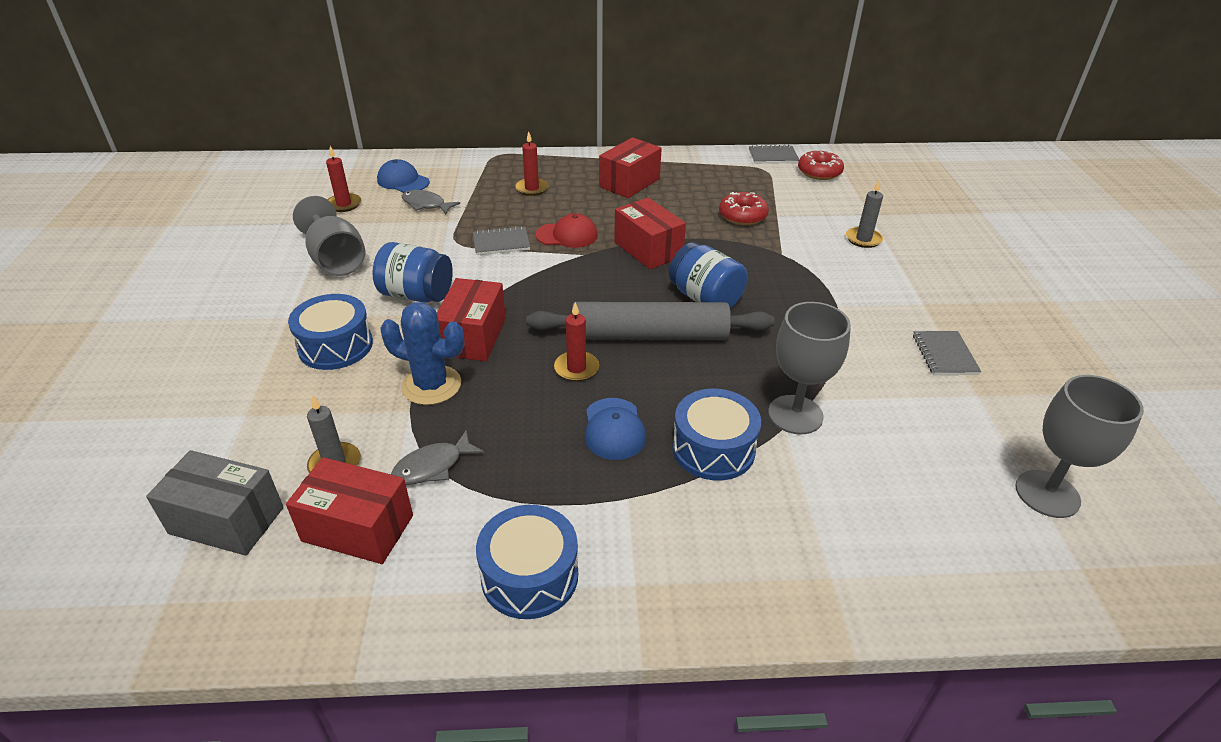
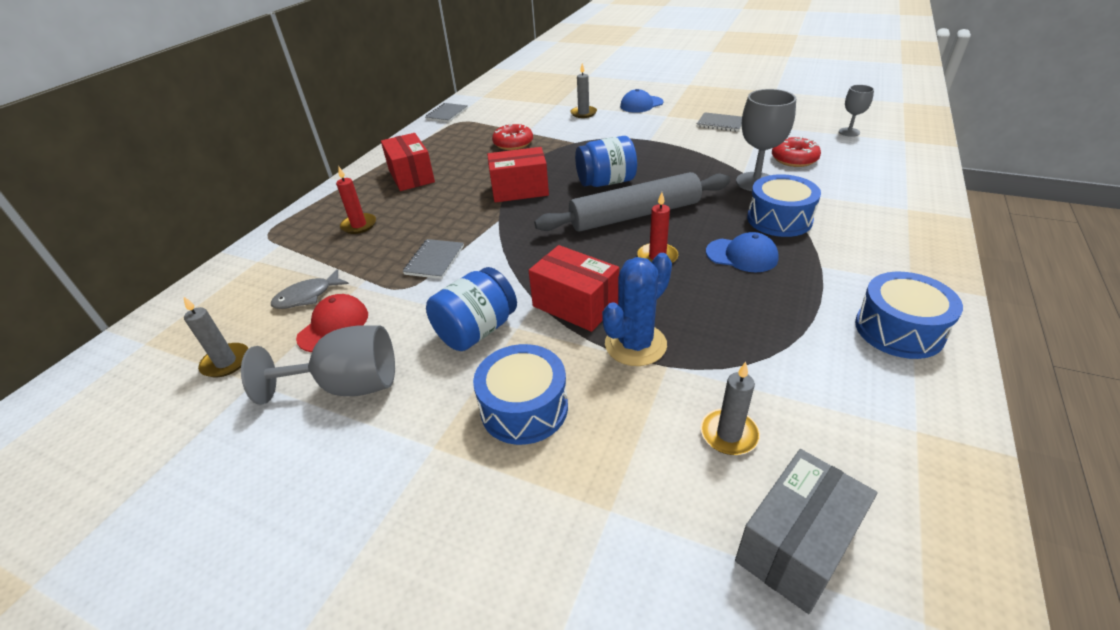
camera: 60 degrees left, 0 degrees up
(344, 204) = (226, 362): red candle -> grey candle
(358, 528) = (828, 428): red box -> none
(403, 181) = (234, 305): blue cap -> blue cap (641, 104)
(432, 466) = (754, 363): grey fish -> none
(567, 235) = (460, 222): red cap -> red cap (333, 326)
(649, 335) = (635, 215): grey rolling pin -> grey rolling pin turned 45 degrees clockwise
(819, 172) = (488, 105): red donut -> red donut (794, 159)
(1047, 494) = (849, 132): grey goblet -> grey goblet, size x0.58

